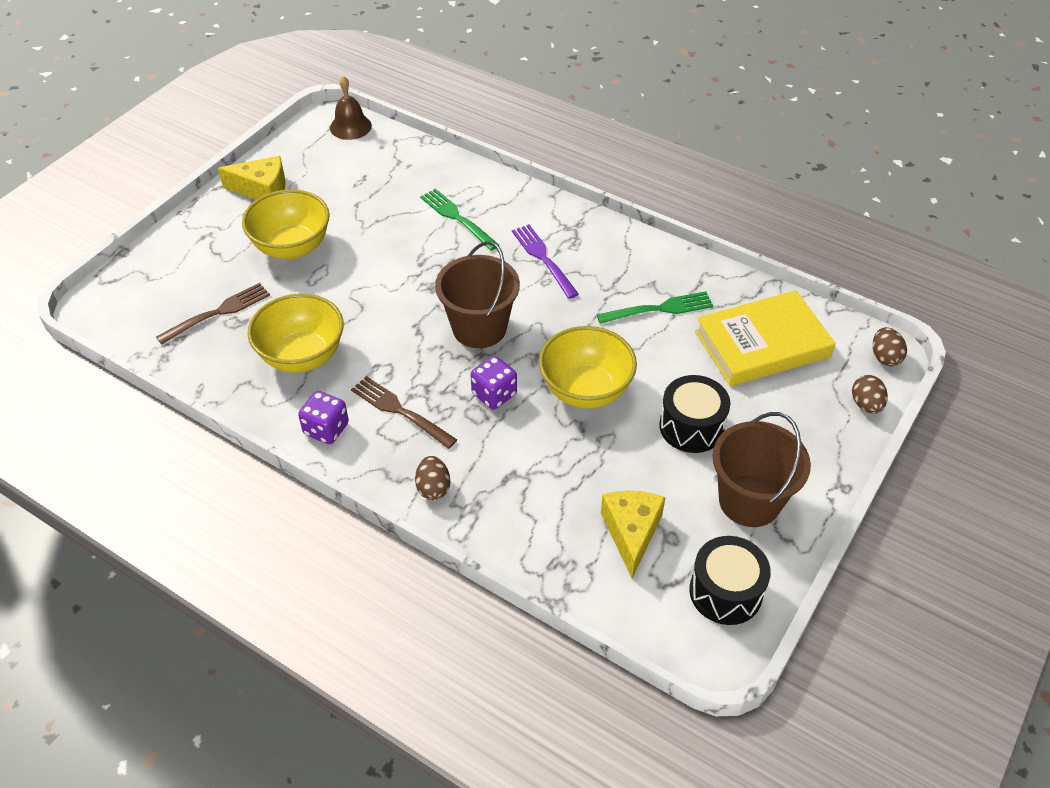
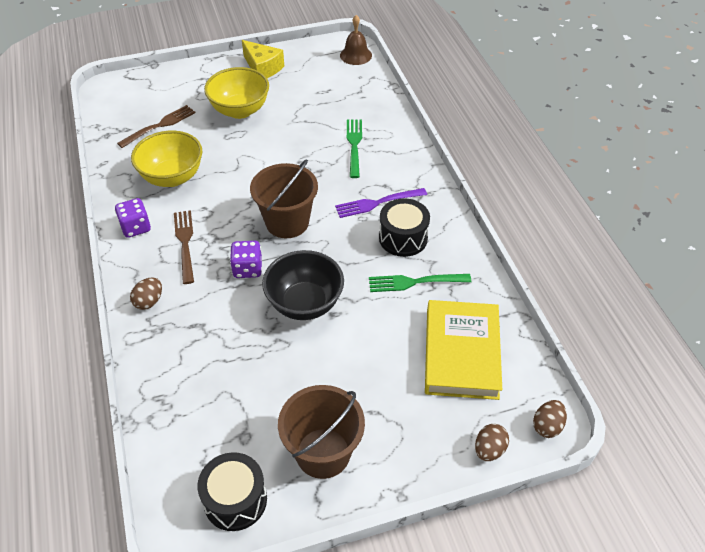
camera: 40 degrees right, 0 degrees up
(217, 313) = (159, 126): brown fork -> brown fork turned 45 degrees counterclockwise
(544, 259) = (378, 203): purple fork -> purple fork turned 120 degrees counterclockwise
(585, 390) = (305, 303): yellow bowl -> black bowl
(631, 533) = (224, 414): yellow cheese -> none
(658, 309) = (415, 282): green fork -> green fork turned 150 degrees clockwise
(691, 427) = (344, 375): black drum -> black drum (403, 238)
(762, 344) = (461, 353): yellow book -> yellow book turned 75 degrees clockwise

